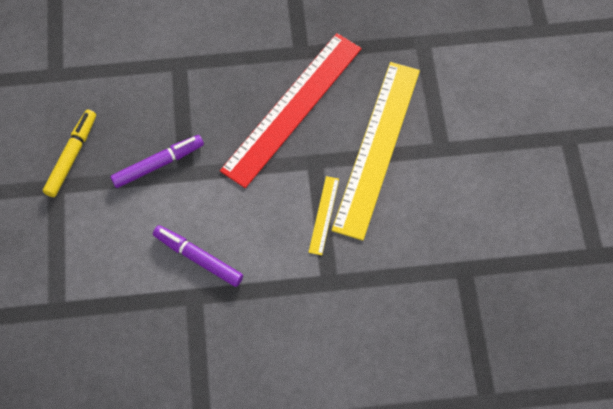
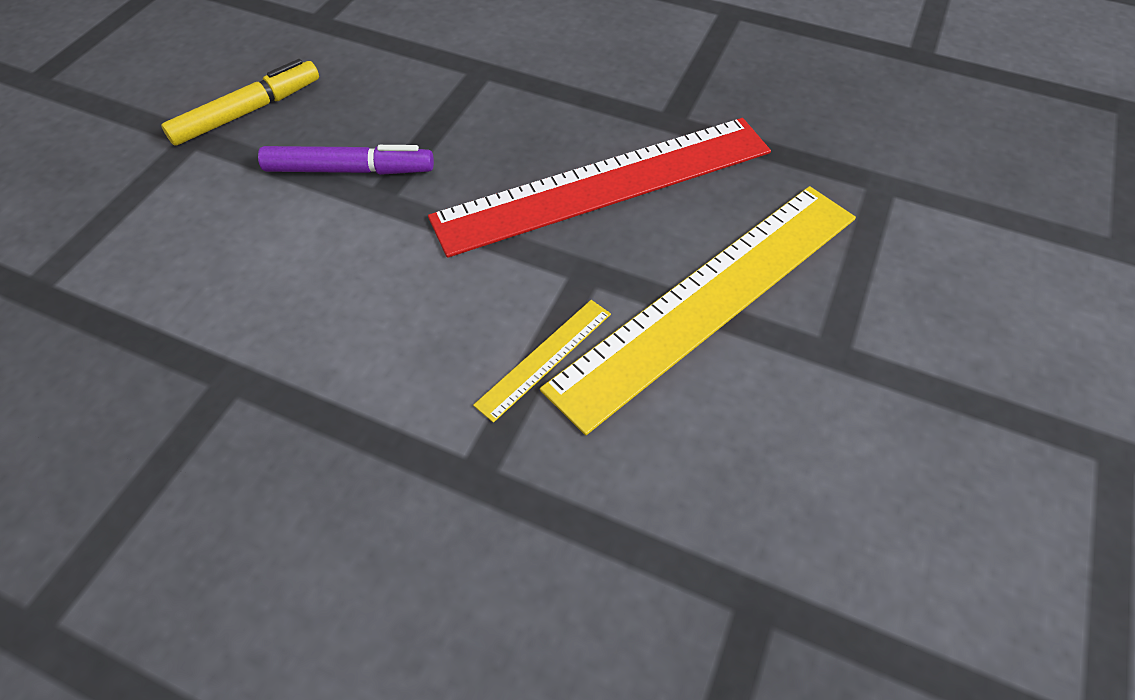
camera: 30 degrees right, 10 degrees down
(198, 258) = (291, 323): purple marker -> none

